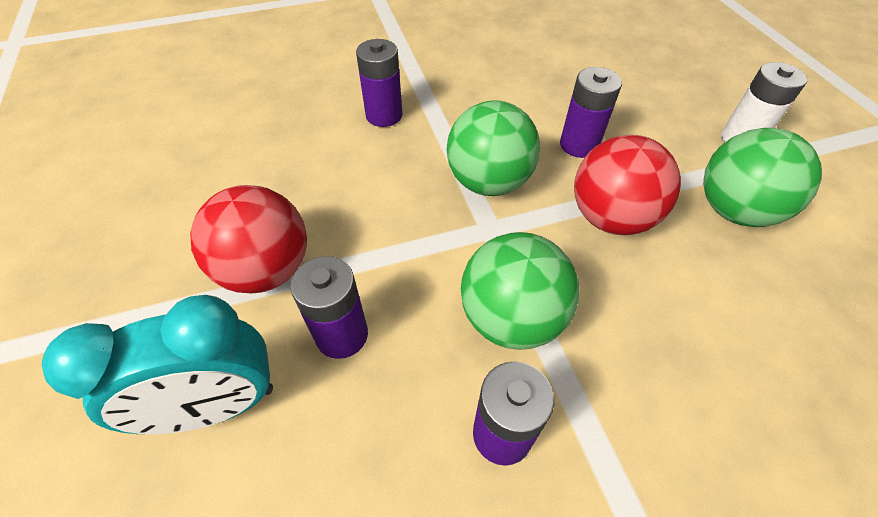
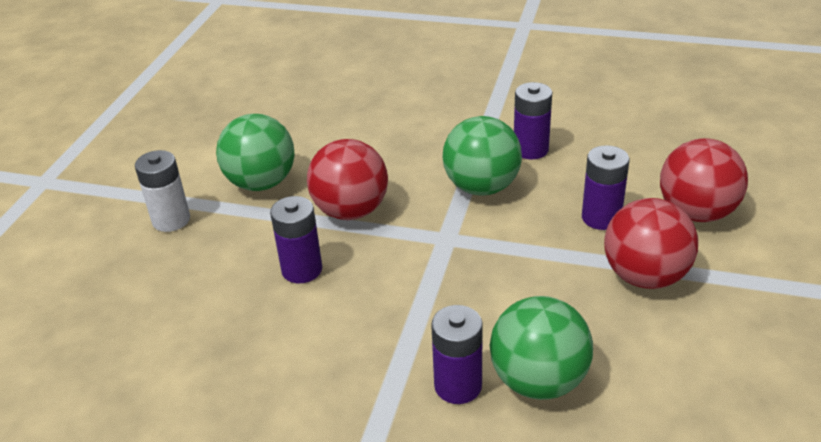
camera: 145 degrees left, 15 degrees down
(217, 406) = (696, 213): turquoise clock -> red ball
(488, 182) = (414, 271): green ball -> green ball (538, 381)

